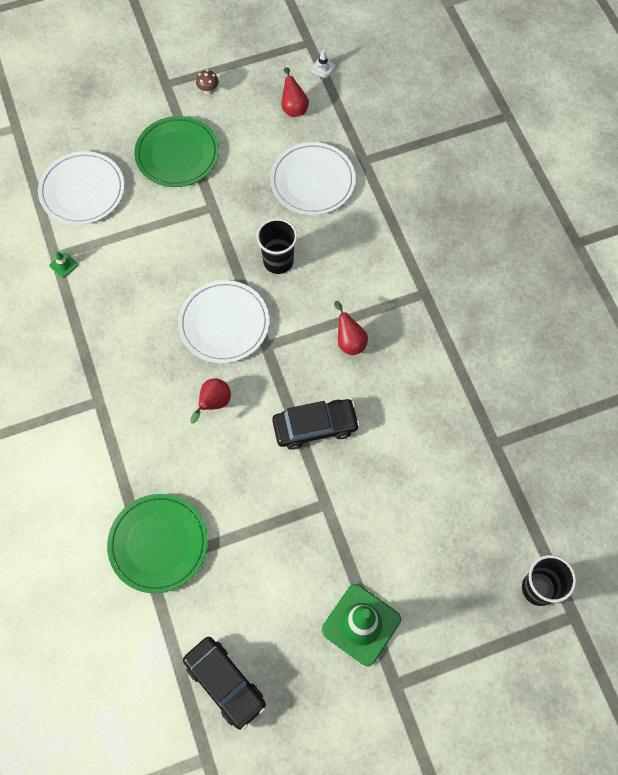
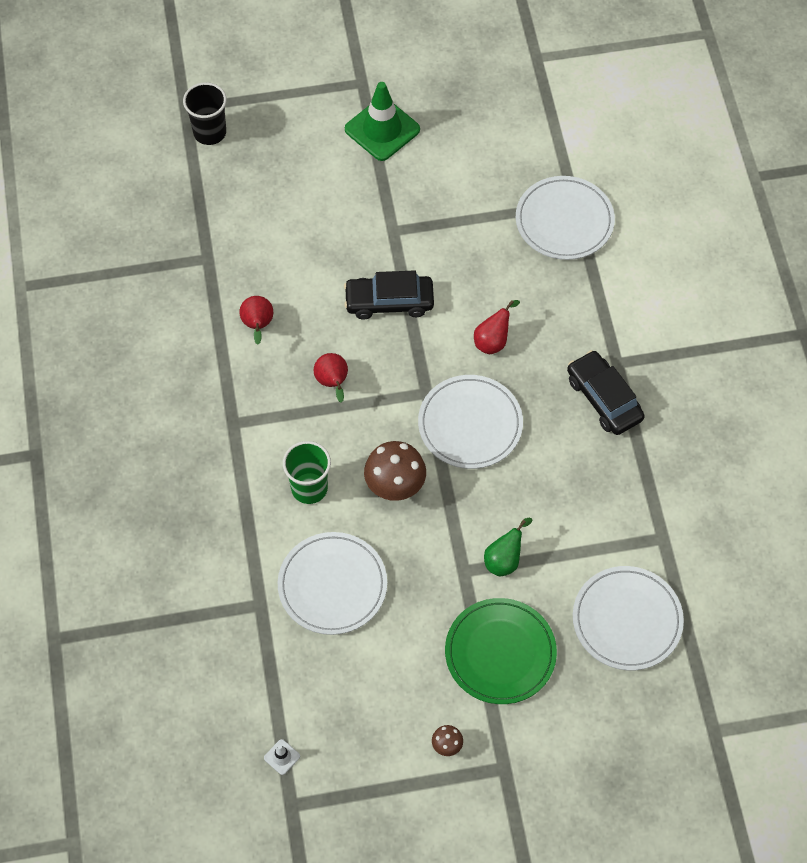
camera: 170 degrees left, 5 degrees down
(63, 265) = (653, 523): green traffic cone -> none
(158, 544) = (564, 221): green plate -> white plate
(182, 219) = (504, 560): none -> green pear
(225, 683) = (514, 105): black car -> black car (604, 398)
(278, 261) = (395, 487): black cup -> brown mushroom
(293, 108) = (335, 698): red pear -> red pear (258, 325)
(348, 250) = (309, 488): none -> green cup

